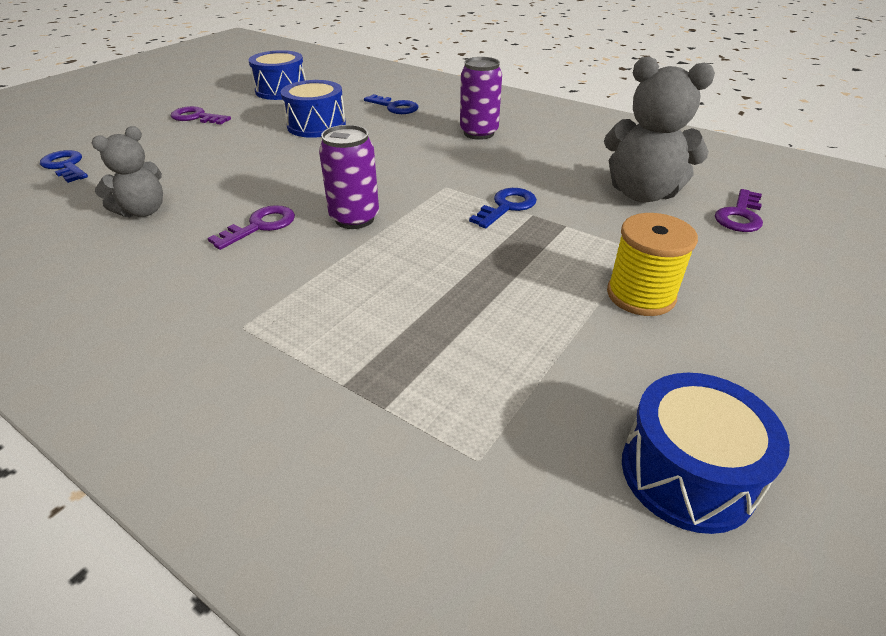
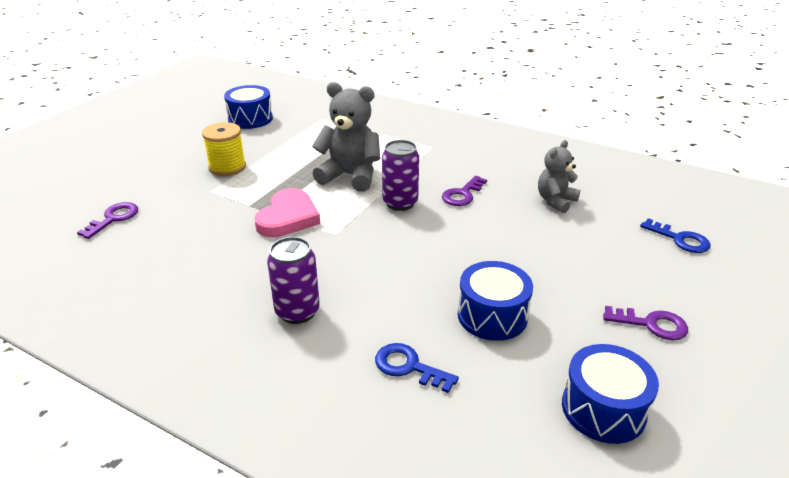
camera: 175 degrees right, 5 degrees down
(506, 207) = (288, 217): blue key -> pink heart
(642, 193) = (172, 235): grey teddy bear -> grey teddy bear (350, 176)

